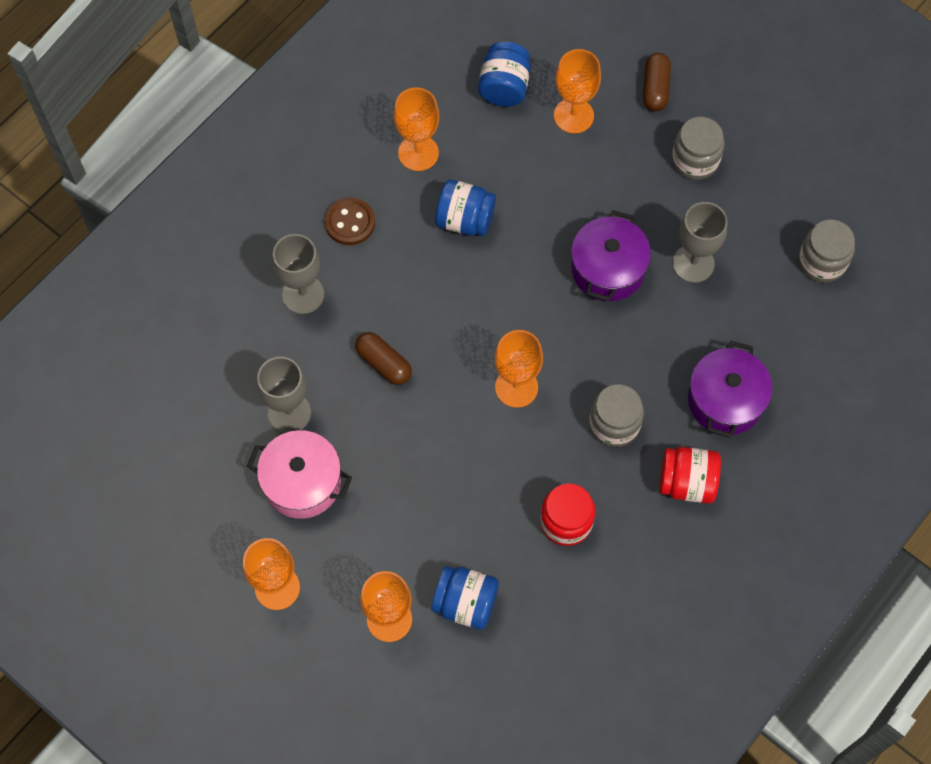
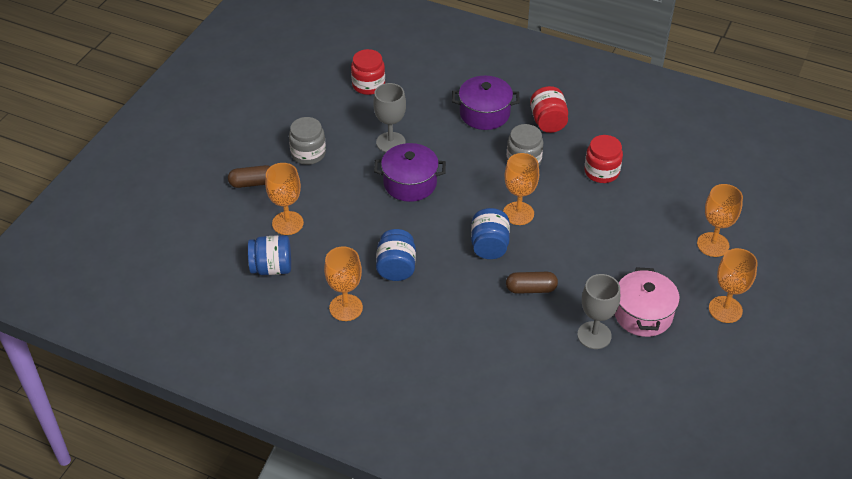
camera: 105 degrees left, 20 degrees down
(303, 294) = (494, 351): grey goblet -> none
(350, 222) = (421, 336): brown button -> none
(384, 363) = (531, 289): brown capsule -> brown capsule turned 60 degrees clockwise
(465, 603) = (681, 209): blue jar -> blue jar (489, 246)
(822, 261) = (368, 85): grey jar -> red jar

